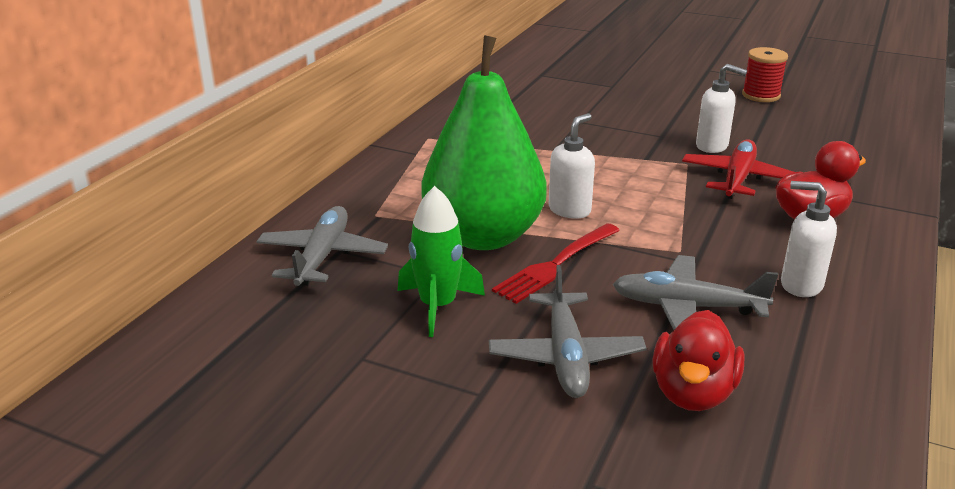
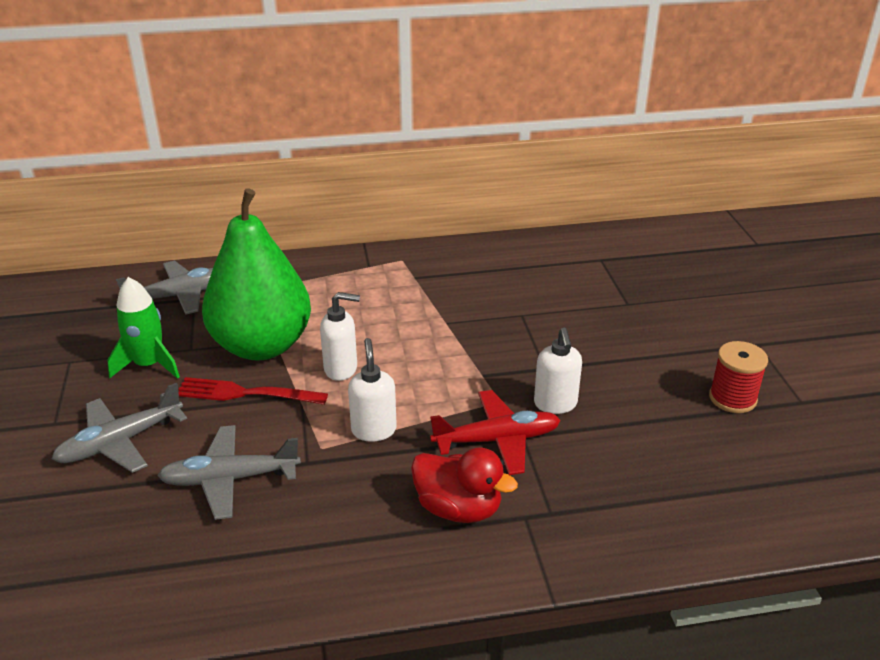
camera: 55 degrees right, 5 degrees up
(687, 307) = (229, 479): grey plane -> grey plane turned 75 degrees counterclockwise
(693, 393) = (107, 518): red duck -> none
(800, 285) = (316, 534): white soap dispenser -> white soap dispenser (374, 430)

